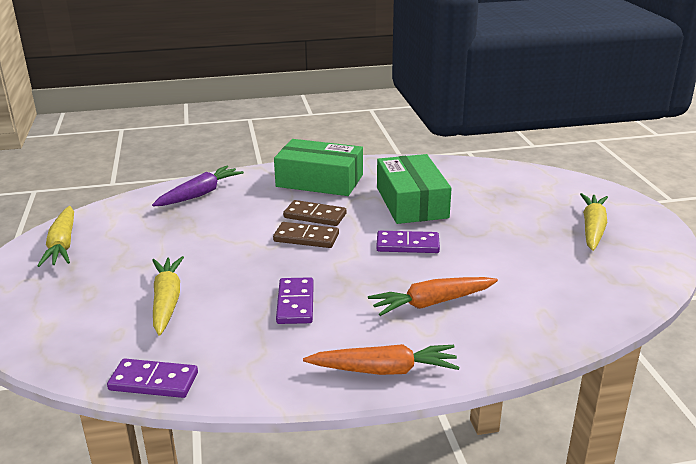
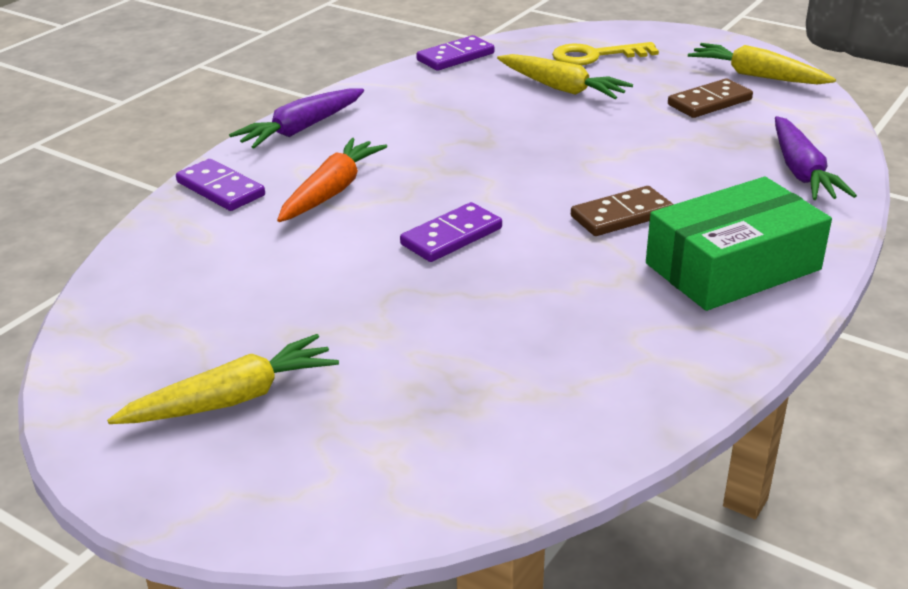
camera: 135 degrees right, 5 degrees up
(81, 316) = (595, 56): none -> yellow key
(295, 303) = (456, 133): purple domino -> purple domino (220, 189)
(306, 238) = (573, 187): brown domino -> brown domino (709, 102)
(384, 370) = (301, 129): orange carrot -> purple carrot
(411, 202) = (550, 300): green box -> none
(592, 228) = (232, 399): yellow carrot -> yellow carrot turned 90 degrees counterclockwise

